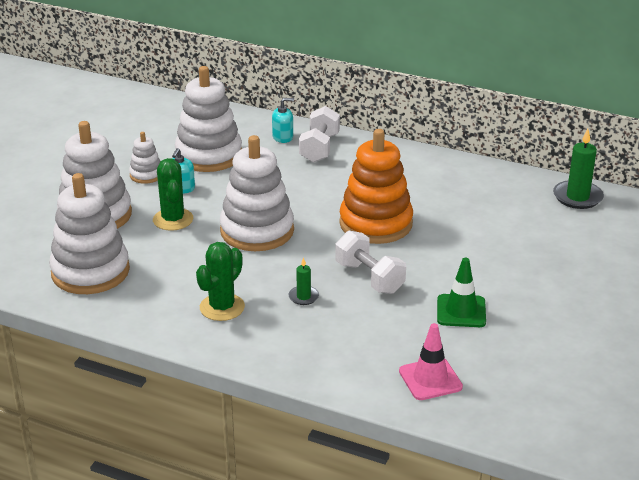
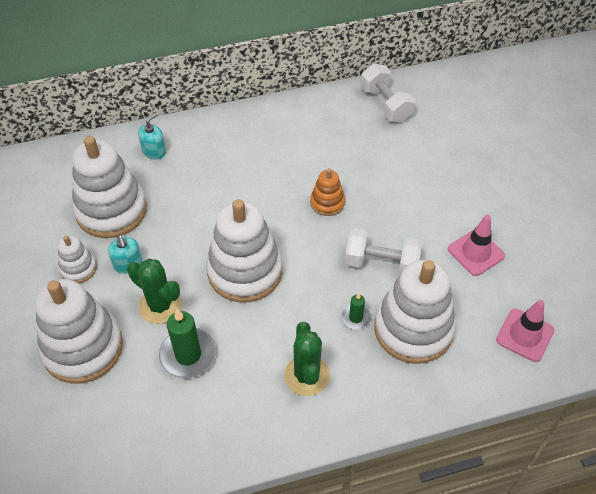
camera: 40 degrees left, 20 degrees up
(90, 272) = (152, 417): white stacking toy -> white stacking toy (413, 329)
(319, 148) = (198, 146): white dumbbell -> white dumbbell (385, 104)
(376, 224) = (327, 203): orange stacking toy -> orange stacking toy, size x0.49
(461, 311) = (476, 252): green traffic cone -> pink traffic cone
(577, 197) = (434, 87): green candle -> green candle (188, 355)

